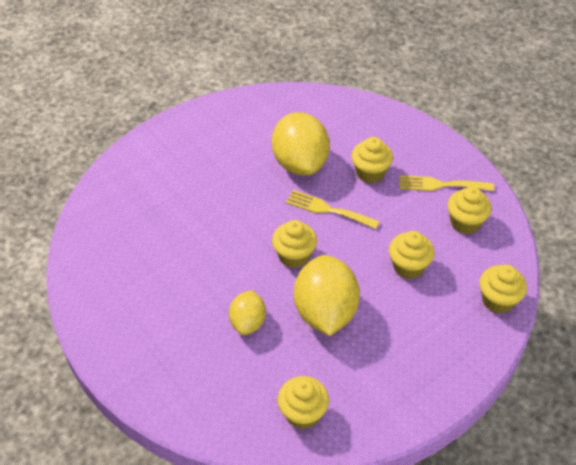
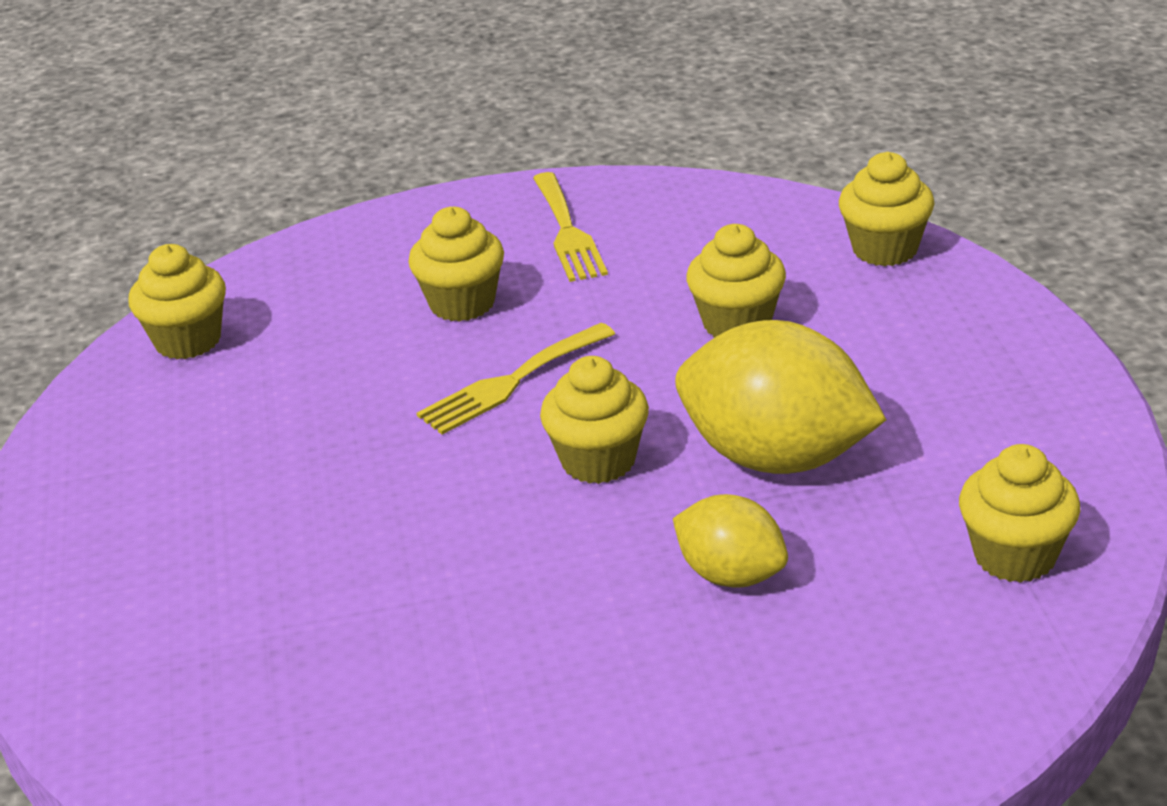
camera: 60 degrees left, 15 degrees down
(300, 163) = (348, 385): yellow lemon -> none
(440, 185) = (568, 232): yellow fork -> yellow fork turned 45 degrees counterclockwise
(465, 222) = (682, 232): yellow cupcake -> yellow cupcake (188, 340)

